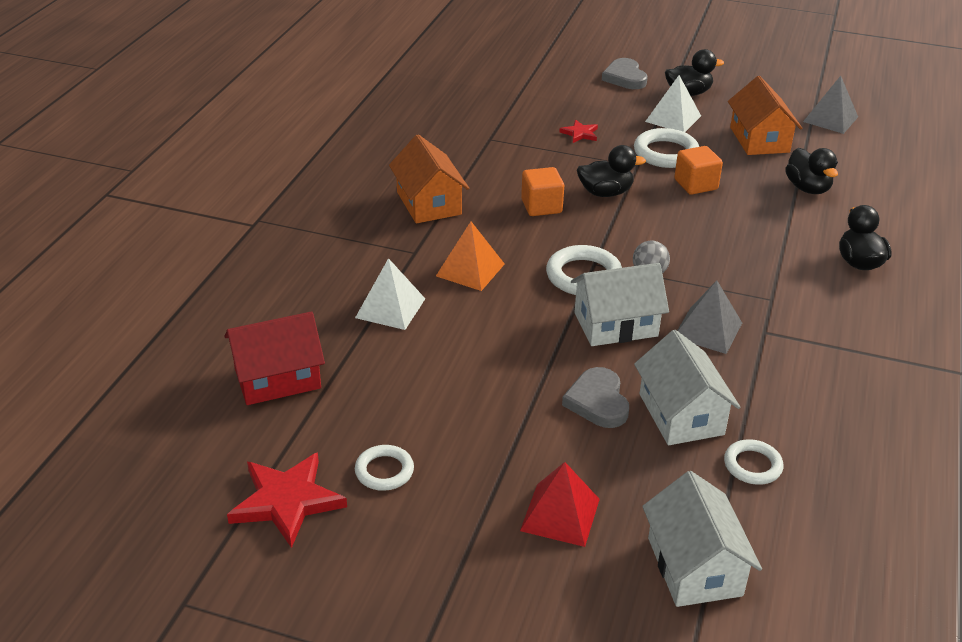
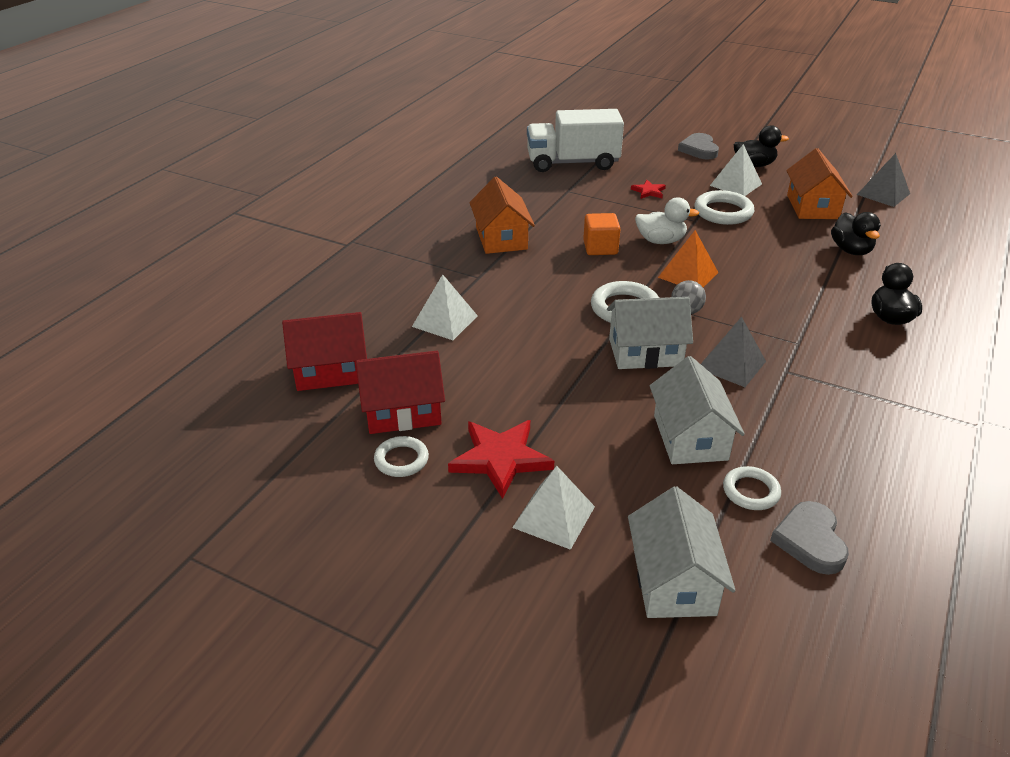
camera: 10 degrees right, 0 degrees up
(287, 501) = (307, 477): red star -> red star (500, 459)
(371, 417) = (402, 411): none -> red house
(470, 270) = (524, 295): orange pyramid -> orange pyramid (688, 275)
(487, 103) = (572, 163): none -> white truck
(560, 514) = (553, 517): red pyramid -> white pyramid
(597, 402) = (613, 418): grey heart -> grey heart (810, 541)
(605, 193) = (660, 241): black duck -> white duck
(695, 184) = (745, 240): orange cube -> none

